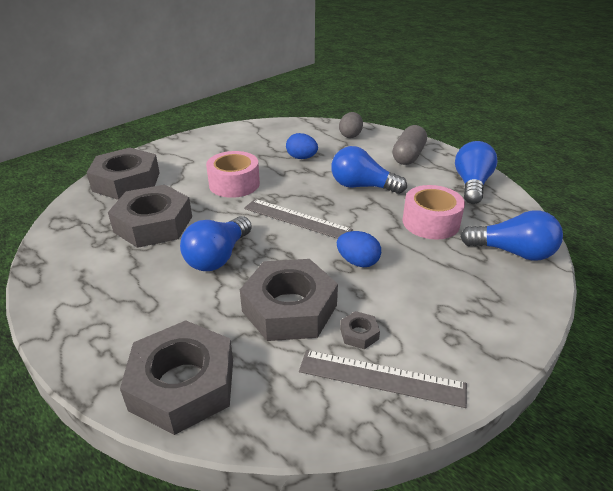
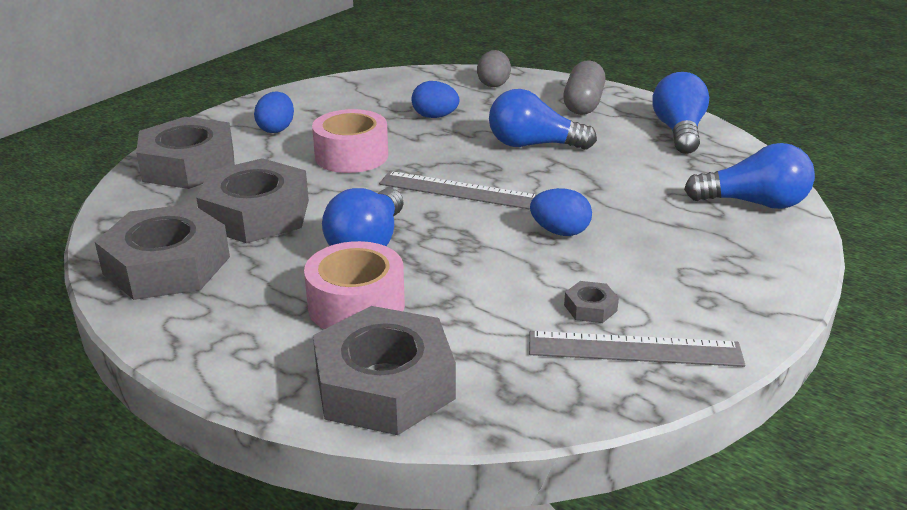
camera: 10 degrees left, 5 degrees down
(193, 159) = (276, 129): none -> blue egg
(289, 308) = (489, 290): grey nut -> grey nut (167, 265)
(430, 222) = (639, 179): pink tape -> pink tape (356, 305)

